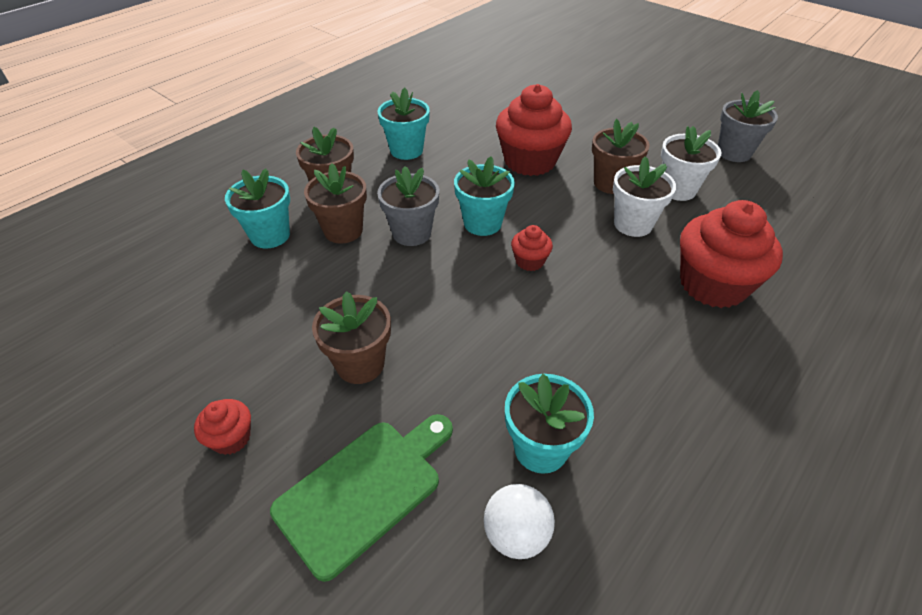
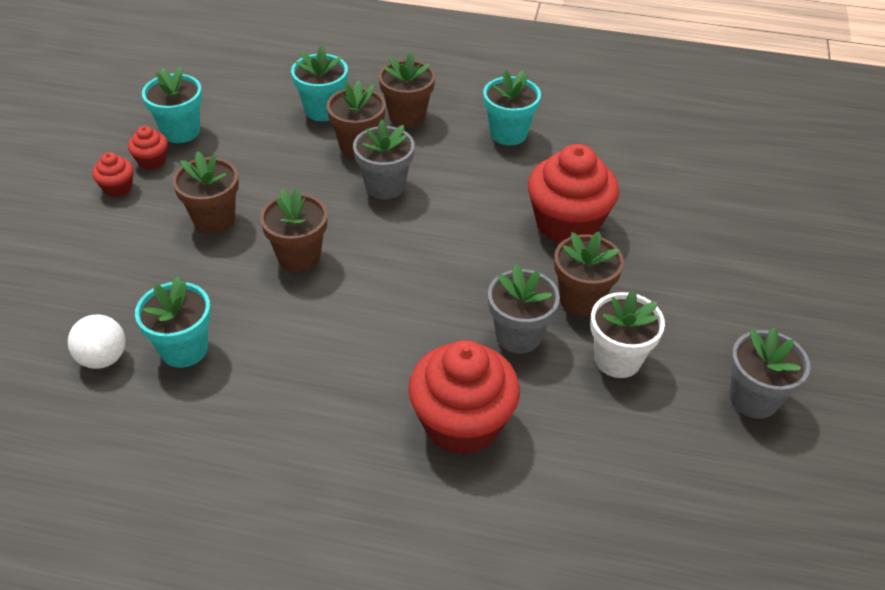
camera: 60 degrees right, 0 degrees up
(364, 489) = (106, 268): green cutting board -> none
(463, 317) = (299, 257): none -> brown flower pot
(482, 223) = (433, 225): turquoise flower pot -> turquoise flower pot (181, 131)
(529, 261) = (401, 275): red cupcake -> red cupcake (152, 161)
(633, 224) = (518, 335): white flower pot -> grey flower pot

